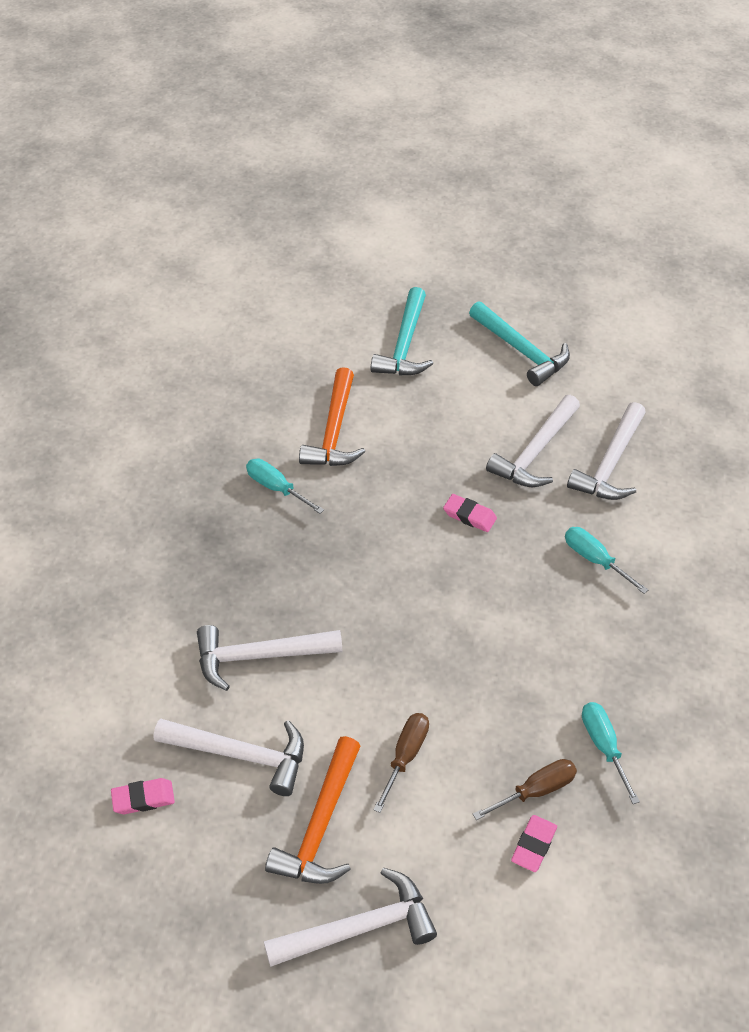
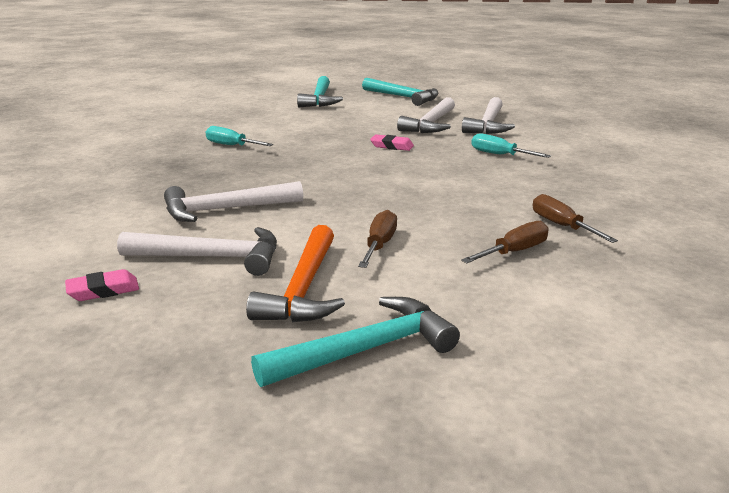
camera: 10 degrees left, 25 degrees down
(334, 431) = (274, 126): orange hammer -> none
(360, 928) = (366, 349): white hammer -> turquoise hammer
(533, 845) = (530, 280): pink eraser -> none
(604, 746) = (562, 226): turquoise screwdriver -> brown screwdriver

